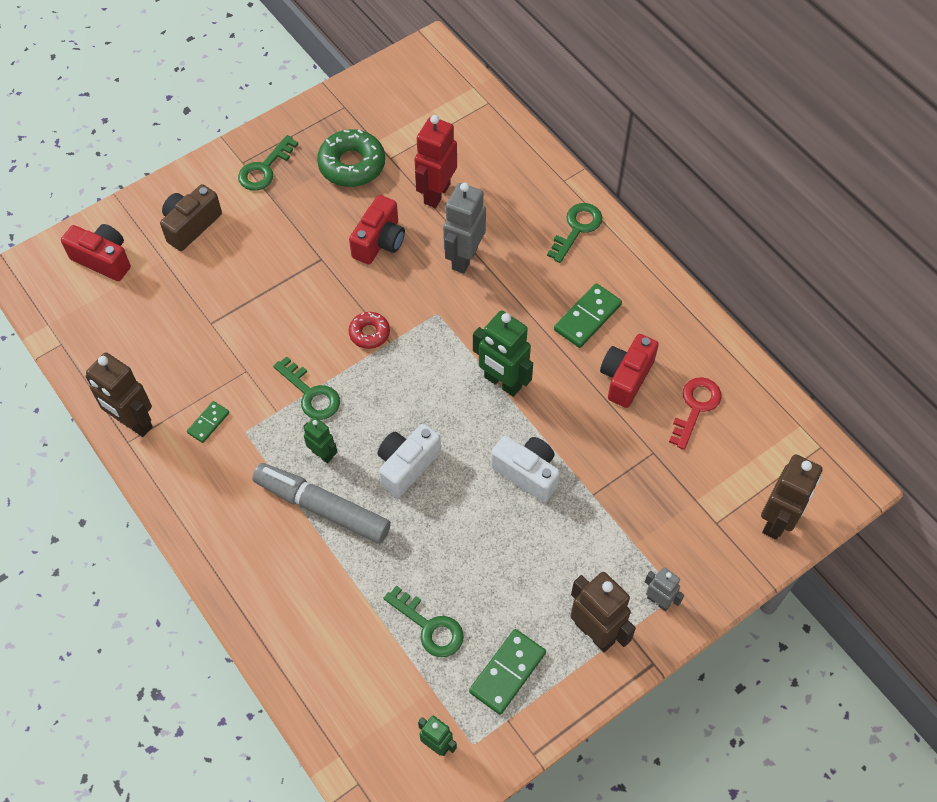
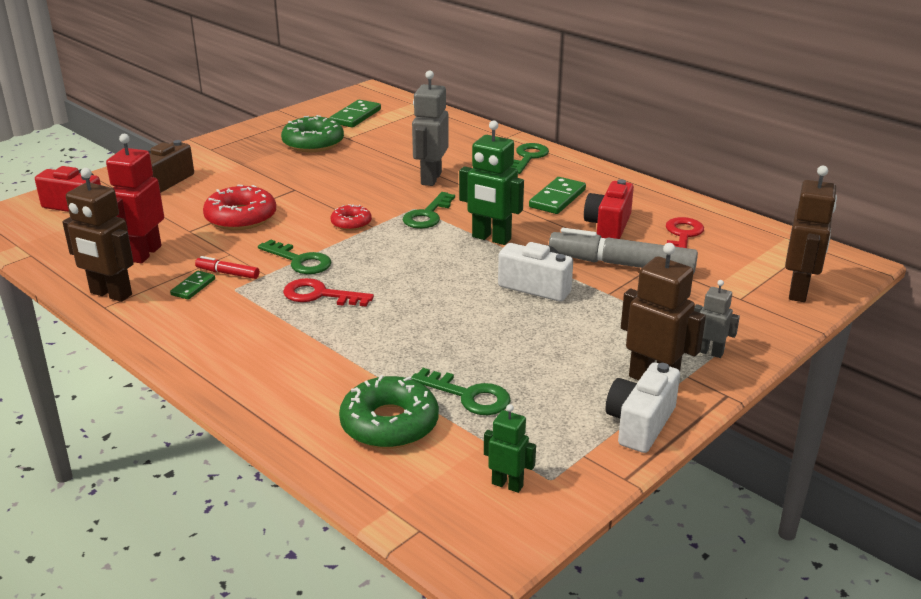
camera: 10 degrees left, 30 degrees down
(241, 404) = (228, 273): none -> red marker
(262, 306) = (241, 217): none -> red donut
(264, 169) = (232, 150): green key -> green key (427, 215)
(322, 454) = (319, 295): green robot -> red key
(322, 507) = (327, 328): grey marker -> grey marker (621, 264)
(356, 652) = (389, 424): none -> green donut
(379, 242) = (348, 177): red camera -> none
(407, 466) = (410, 294): white camera -> white camera (640, 424)
(436, 193) = (394, 150): red robot -> red robot (145, 254)
(507, 672) = (569, 419): green domino -> green domino (356, 116)

